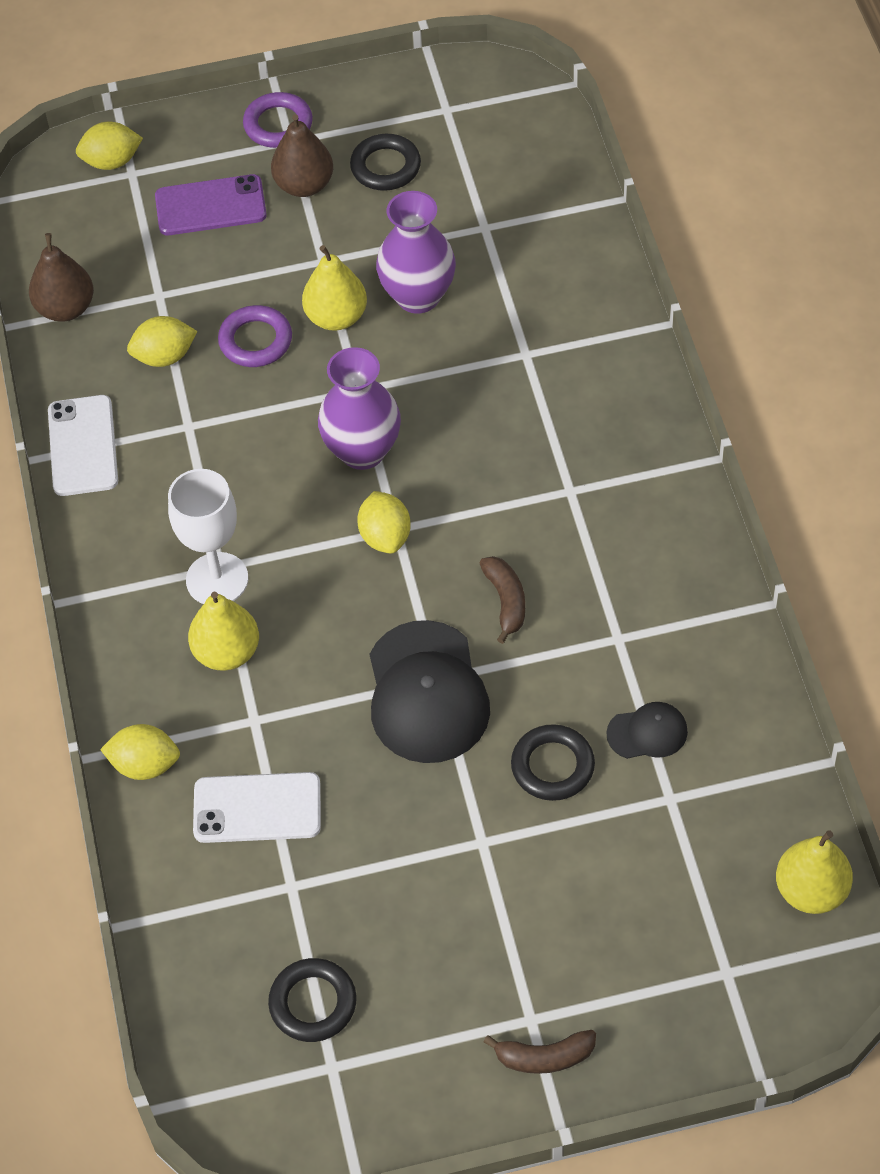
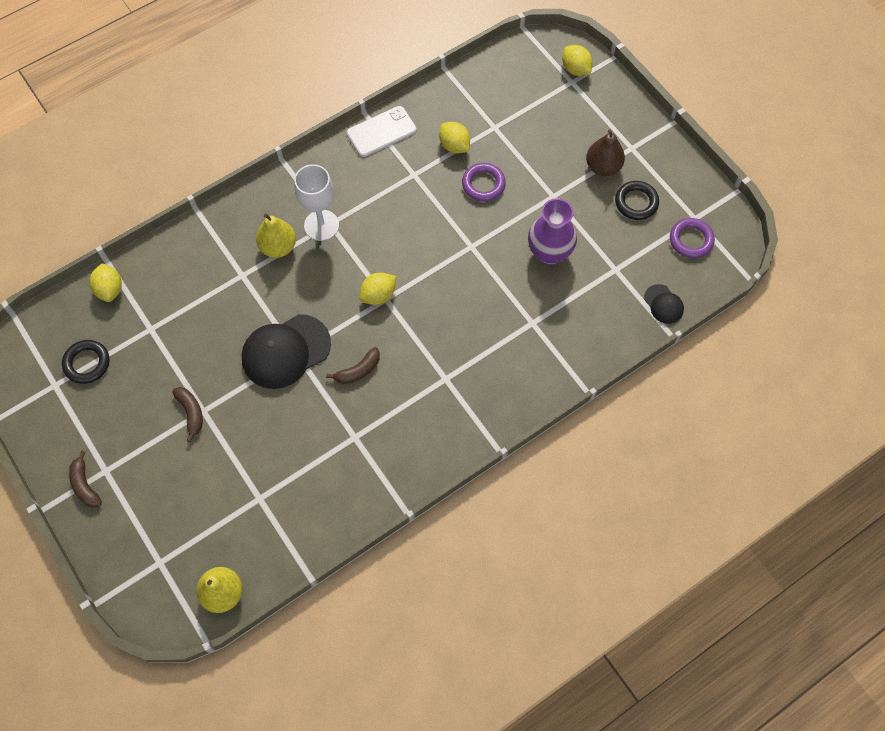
camera: 65 degrees right, 10 degrees up
(66, 308) = (466, 88): brown pear -> none
(145, 765) = (199, 236): yellow lemon -> yellow lemon (110, 289)
(210, 206) = (566, 127): purple phone -> none
(257, 808) = (190, 296): white phone -> none
(278, 125) = (641, 137): purple ring -> purple ring (691, 240)
(336, 317) = (516, 217): yellow pear -> none
(362, 451) = (430, 263): purple vase -> none
(478, 860) = (191, 413): none -> brown banana
(552, 766) = (260, 430): black ring -> none
(647, 732) = (297, 473): black cap -> black cap (663, 304)

